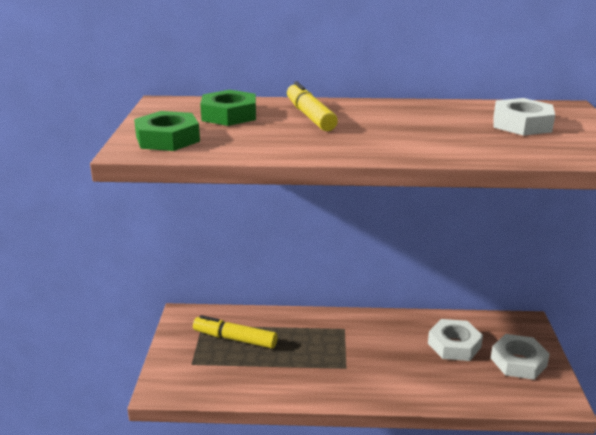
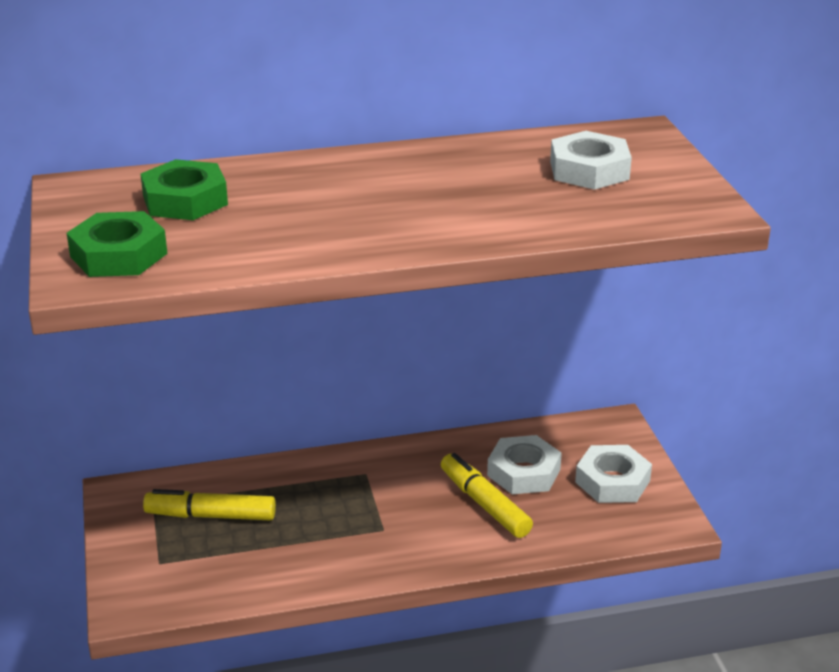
camera: 15 degrees left, 5 degrees up
(310, 116) = (302, 188): yellow marker -> yellow marker (484, 504)

